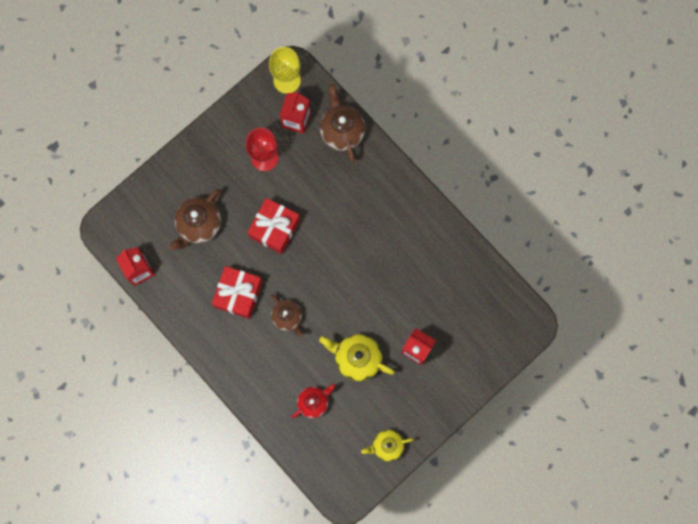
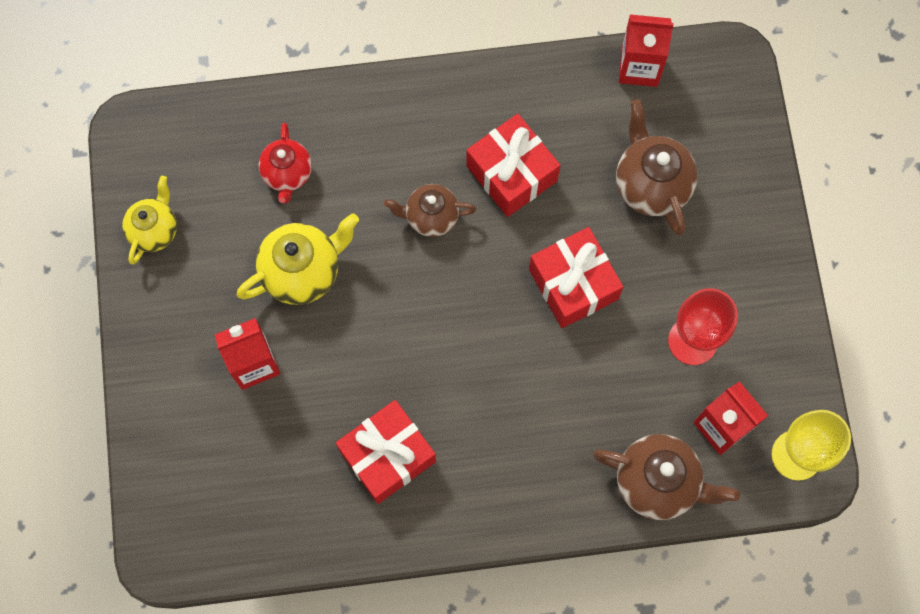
camera: 125 degrees right, 5 degrees down
(415, 257) = (387, 456): none -> red gift

